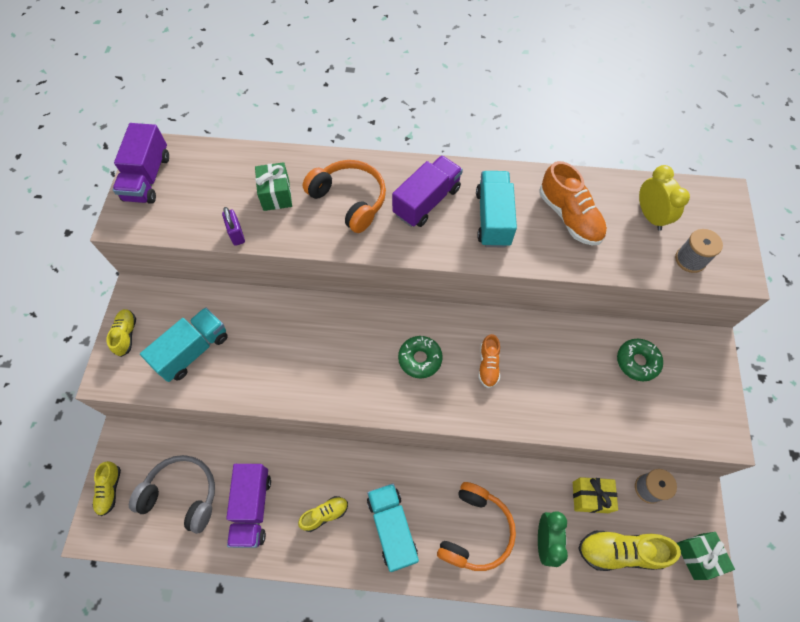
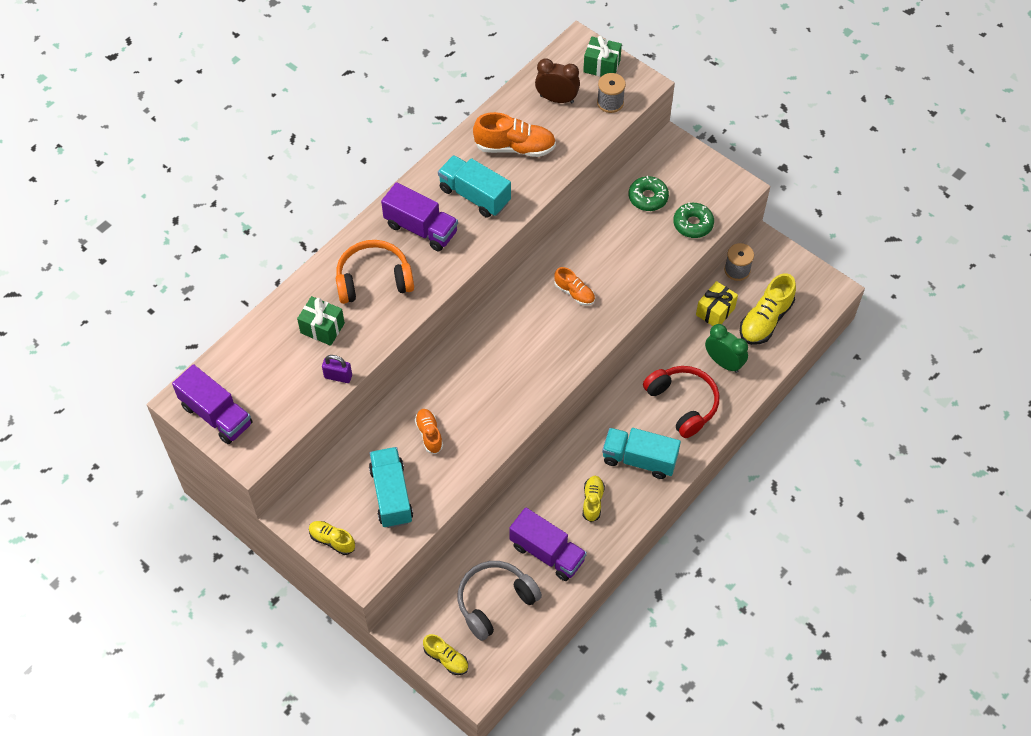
camera: 55 degrees left, 5 degrees down
(268, 342) = (429, 434): none -> orange shoe
(420, 359) = (532, 335): green donut -> green donut (693, 224)
(426, 201) = (421, 228): purple truck -> purple truck turned 135 degrees clockwise
(475, 530) = (683, 403): orange headphones -> red headphones
(650, 216) = (556, 99): yellow clock -> brown clock
(697, 556) = (802, 275): green gift -> green gift (601, 66)

